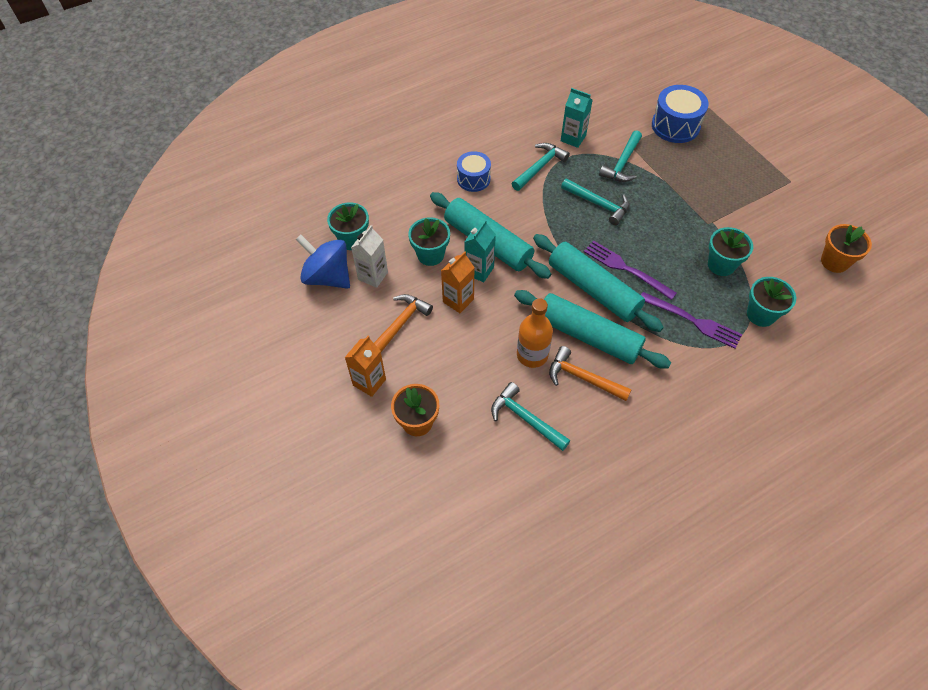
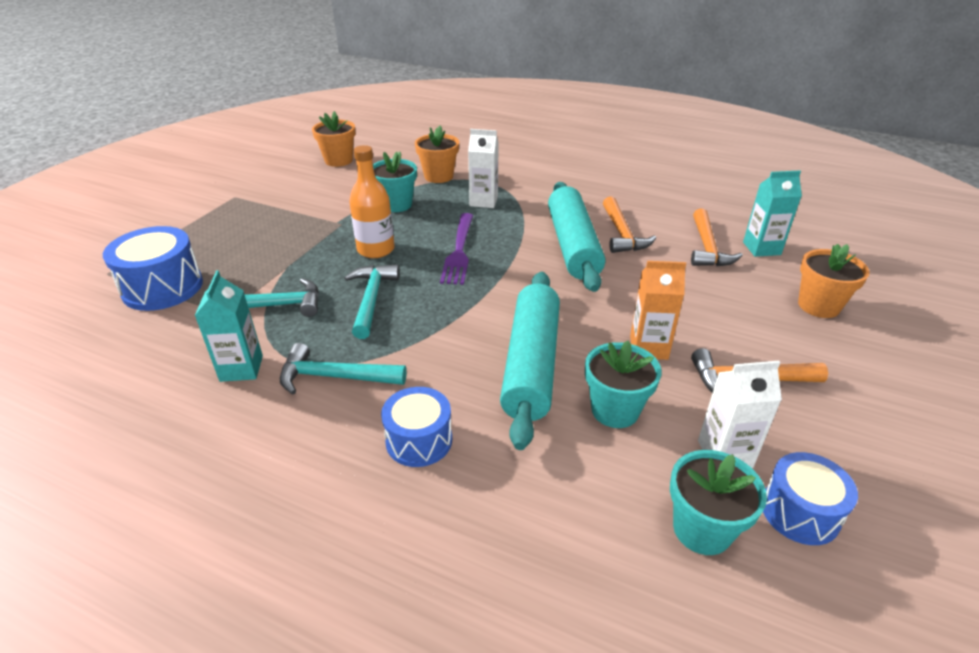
camera: 125 degrees left, 20 degrees down
(328, 277) = (800, 512): blue spinning top -> blue drum
(369, 382) = (845, 364): orange carton -> none
(479, 270) = (584, 351): turquoise carton -> turquoise carton (761, 248)
(525, 418) = (707, 247): turquoise hammer -> orange hammer
(532, 355) = (640, 268): orange bottle -> orange bottle (376, 249)
(593, 289) = (511, 261): turquoise rolling pin -> none
(693, 321) = (483, 201): purple fork -> white carton
(761, 314) = (438, 176): turquoise flower pot -> orange flower pot

